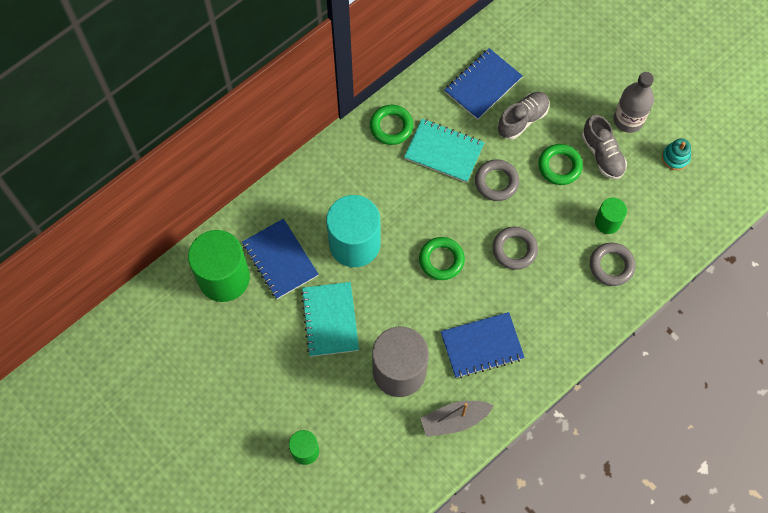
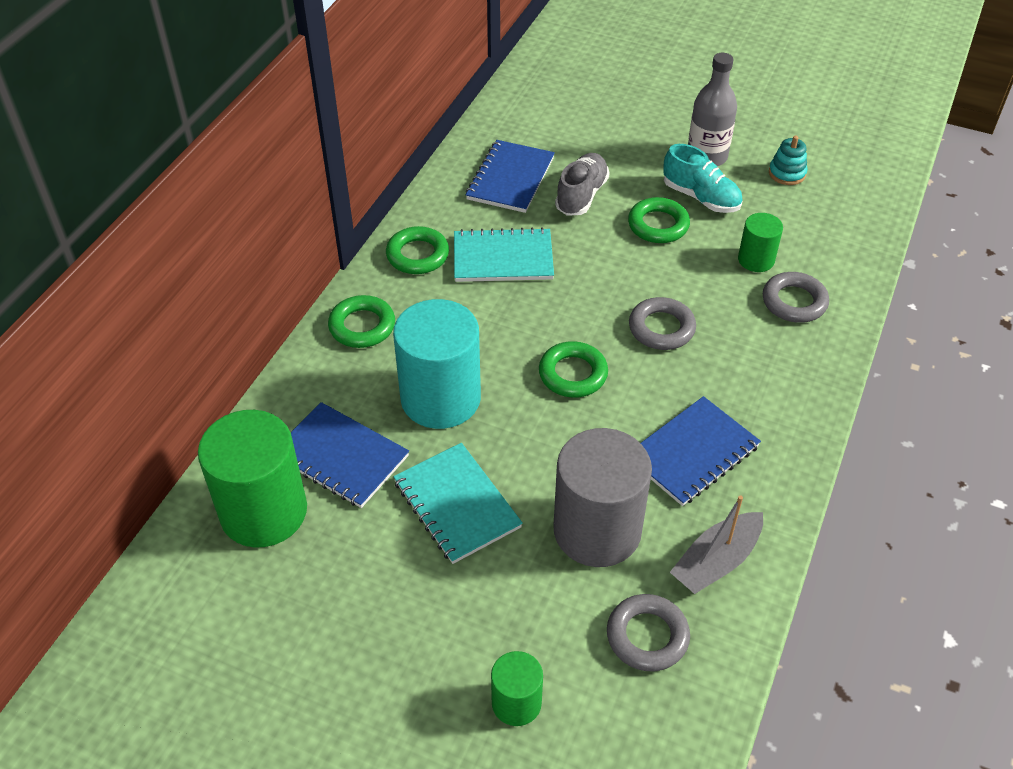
camera: 25 degrees left, 20 degrees down
(332, 169) = (362, 326): none -> green ring
(496, 182) = (590, 266): grey ring -> grey ring (647, 636)
(602, 154) = (701, 197): grey shoe -> turquoise shoe

